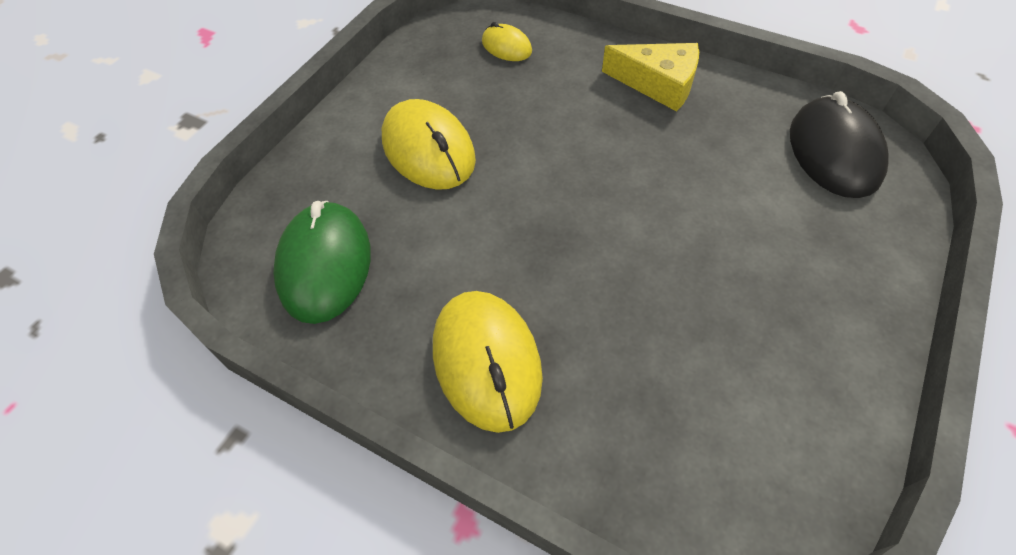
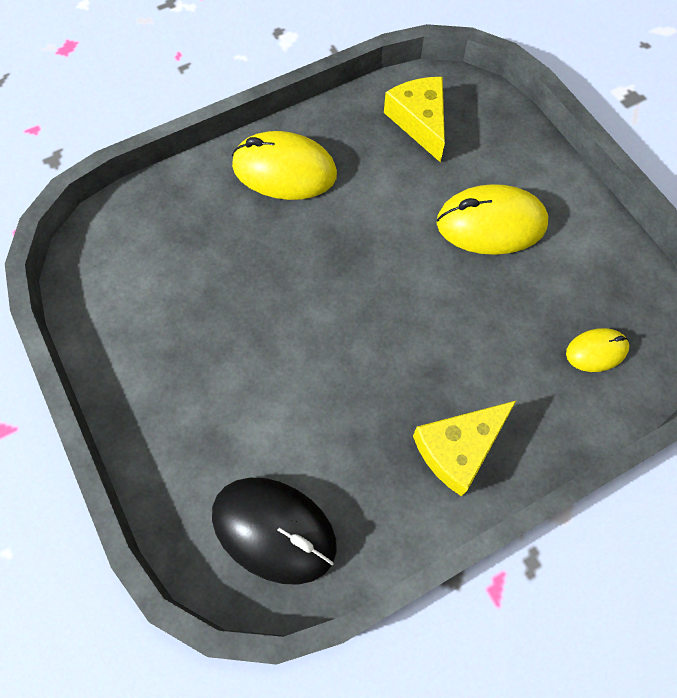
camera: 120 degrees right, 10 degrees up
(325, 264) = (419, 122): green mouse -> yellow cheese

